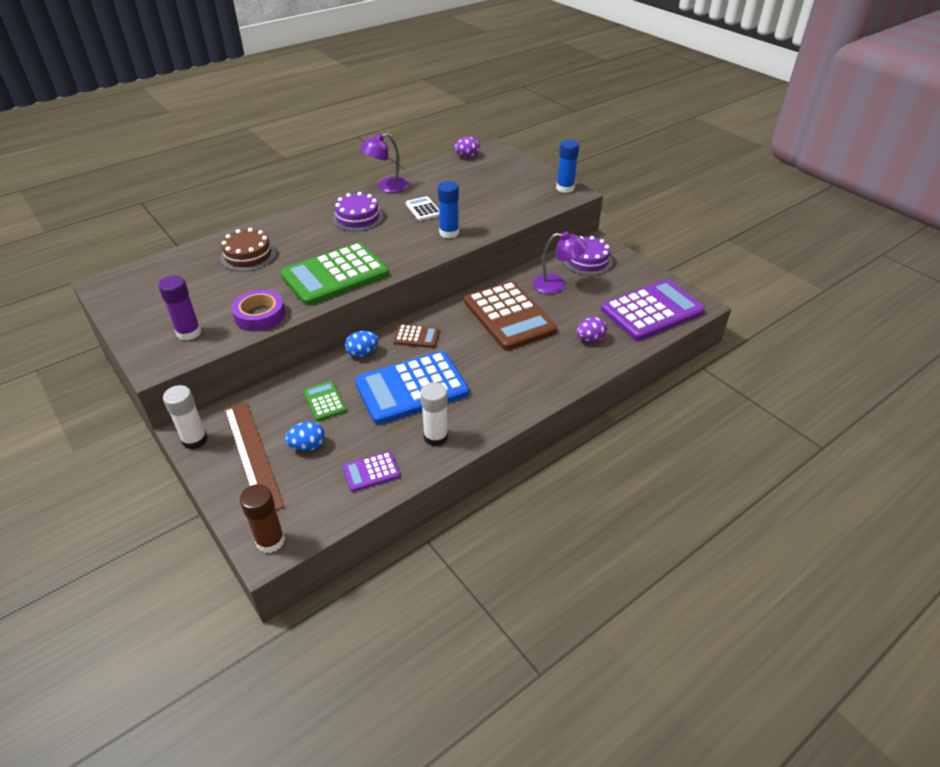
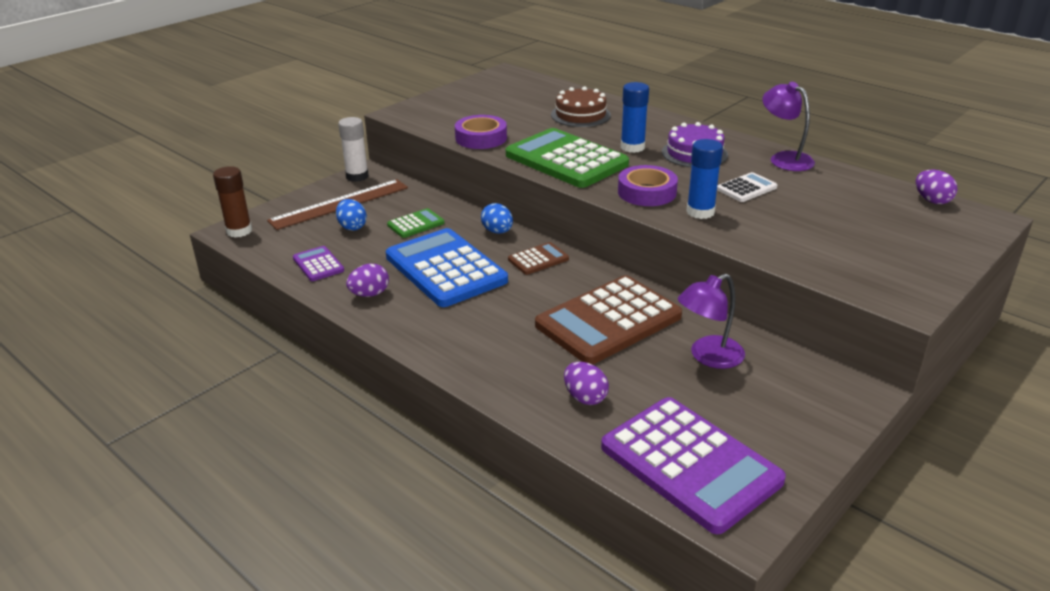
camera: 80 degrees right, 10 degrees down
(189, 333) = (445, 116): purple glue stick -> none
(410, 248) = (647, 192): none -> purple tape
(416, 337) = (538, 259): brown calculator -> brown calculator turned 120 degrees counterclockwise
(436, 437) = (369, 294): white glue stick -> purple egg
(556, 285) = (708, 357): purple lamp -> purple lamp turned 60 degrees clockwise
(565, 188) = (914, 293): blue glue stick -> blue glue stick (632, 147)
(587, 261) = (798, 384): purple cake -> none

